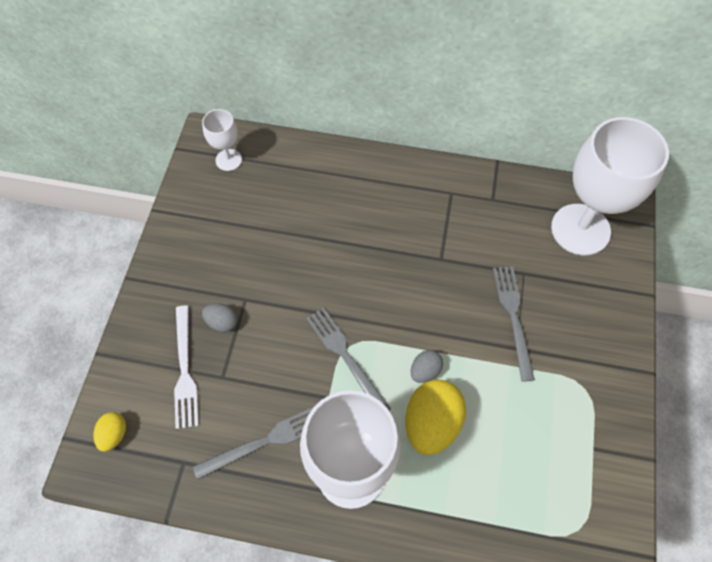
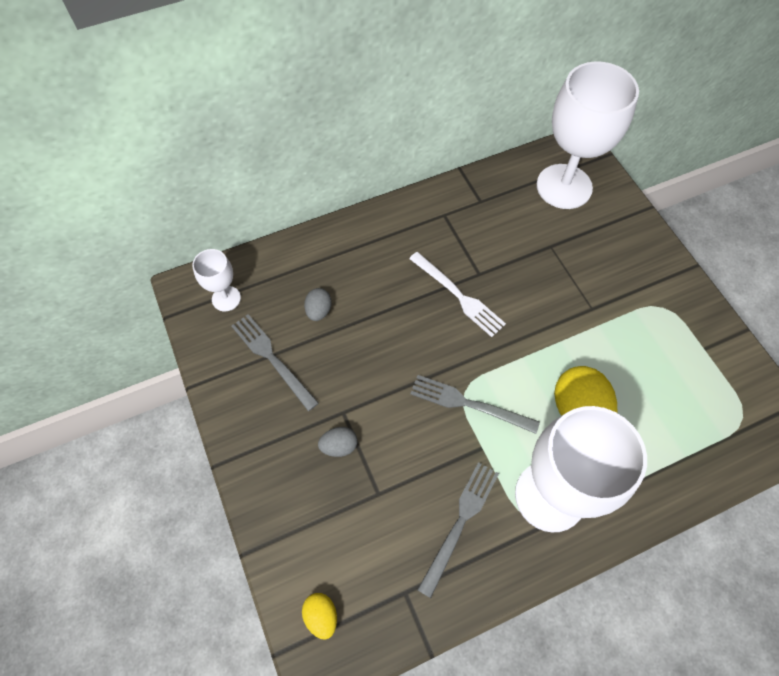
camera: 35 degrees left, 0 degrees up
(184, 370) = (339, 511): white fork -> white fork (458, 295)
(425, 371) = (540, 373): grey egg -> grey egg (319, 311)
(513, 317) = (571, 286): grey fork -> grey fork (272, 359)

